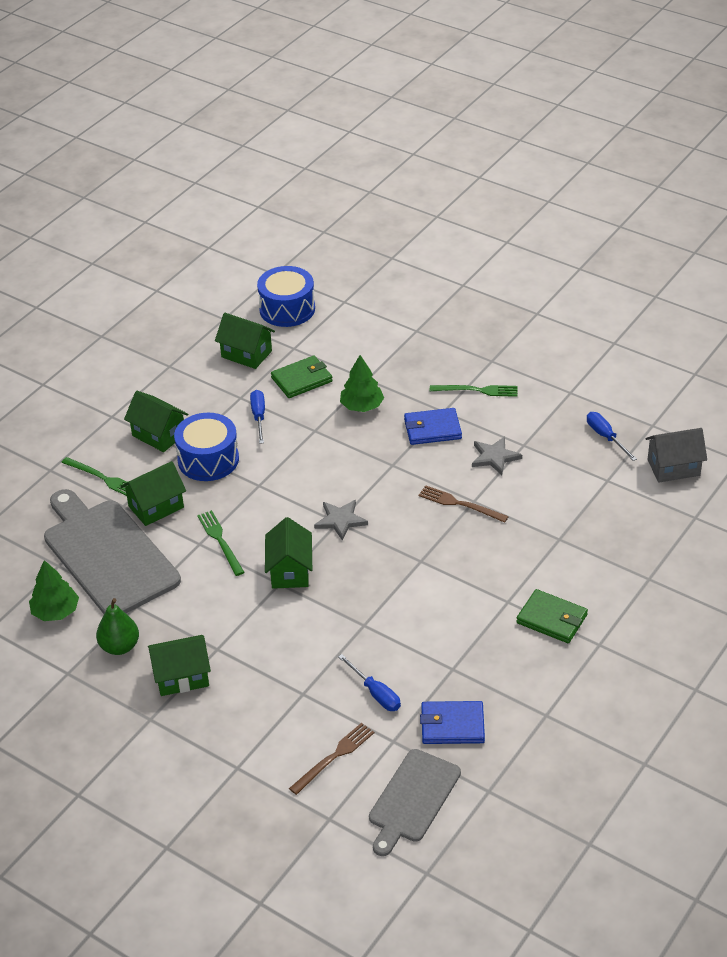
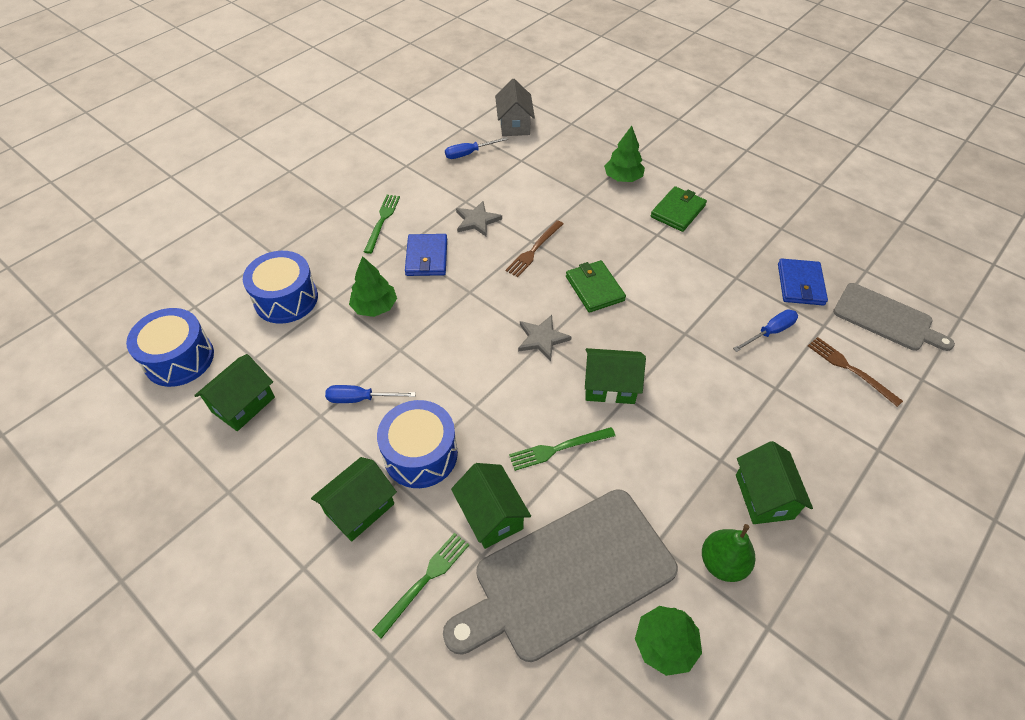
camera: 85 degrees left, 10 degrees up
(302, 379) = (312, 354): green wallet -> green wallet (594, 288)
(361, 351) = (286, 299): none -> blue drum
(600, 569) = (623, 178): none -> green tree

